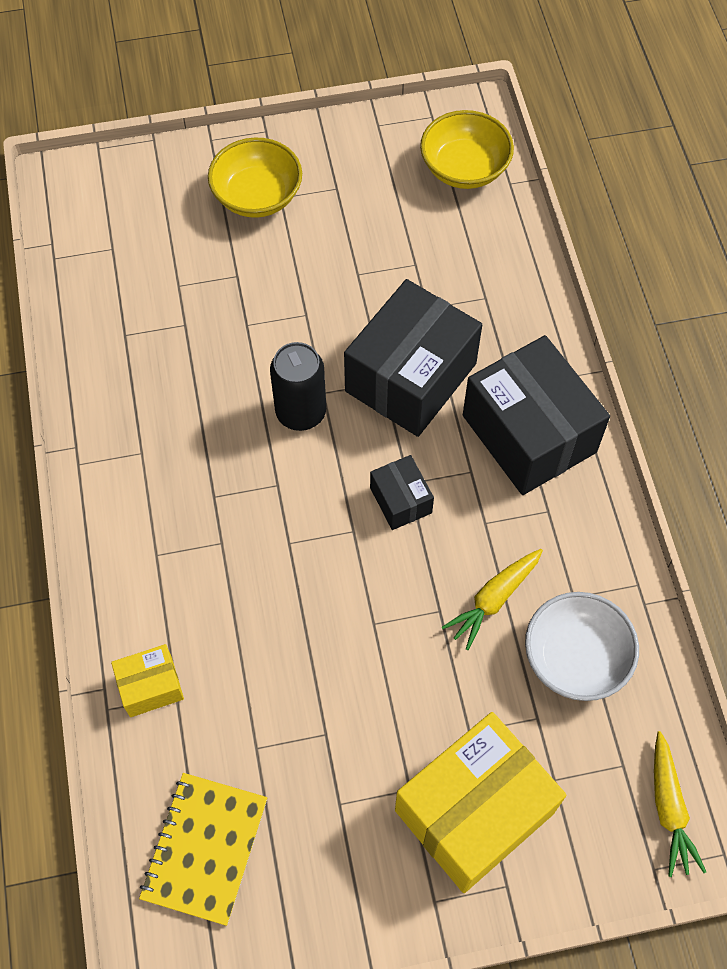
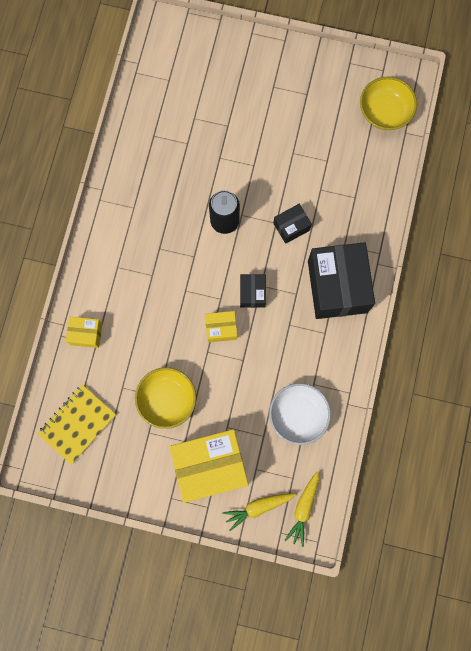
camera: 25 degrees right, 15 degrees up
(257, 196) = (261, 80): yellow bowl -> yellow bowl (167, 399)
(378, 576) = (221, 328): none -> yellow box
(411, 377) = (291, 227): black box -> black box, size x0.48
(493, 599) = (273, 367): yellow carrot -> yellow carrot (258, 507)

